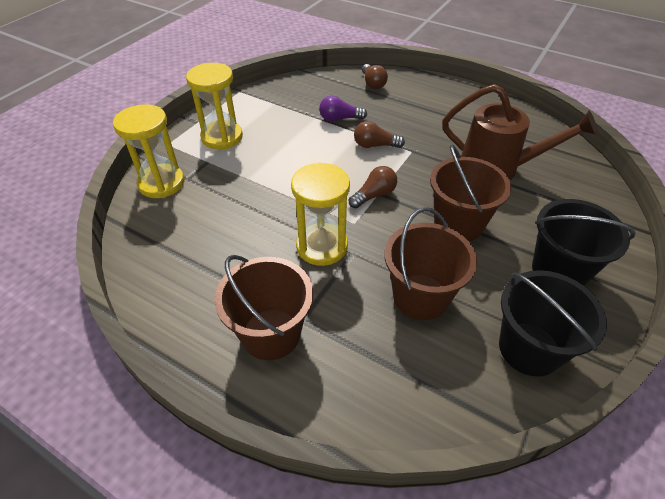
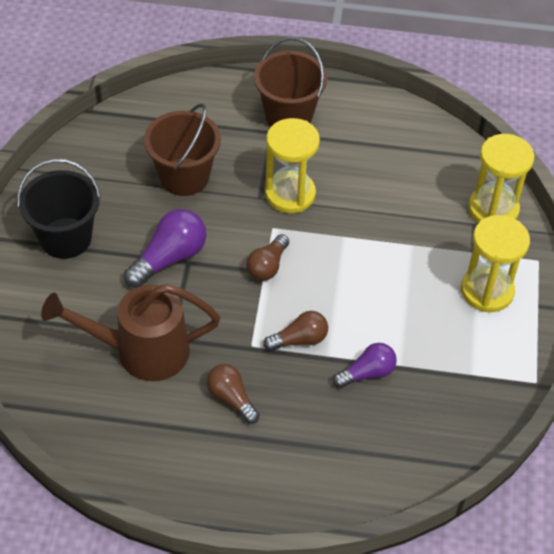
camera: 155 degrees right, 5 degrees up
(372, 83) = (361, 470): brown light bulb -> brown light bulb (231, 398)
(458, 224) = (169, 258): brown bucket -> purple light bulb
(529, 349) = (88, 164): black bucket -> none

